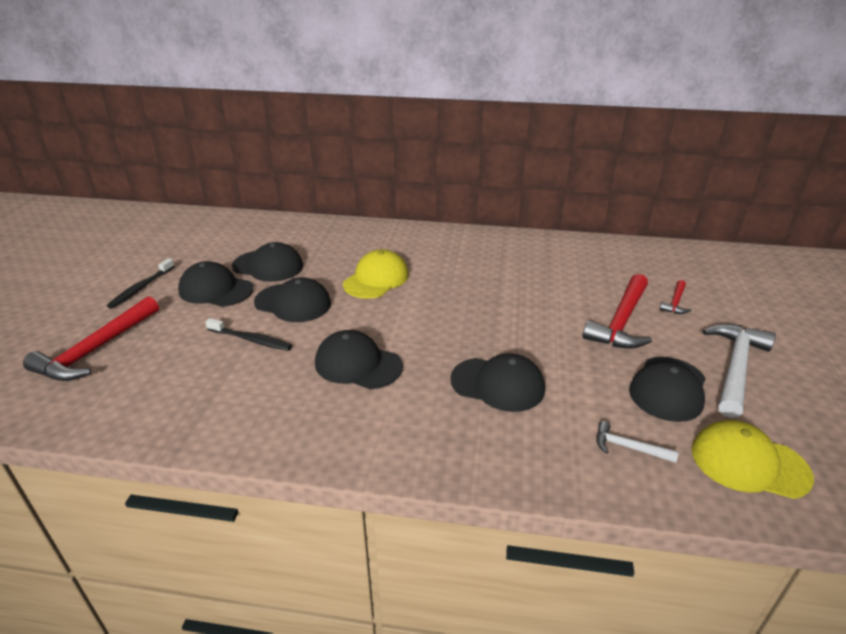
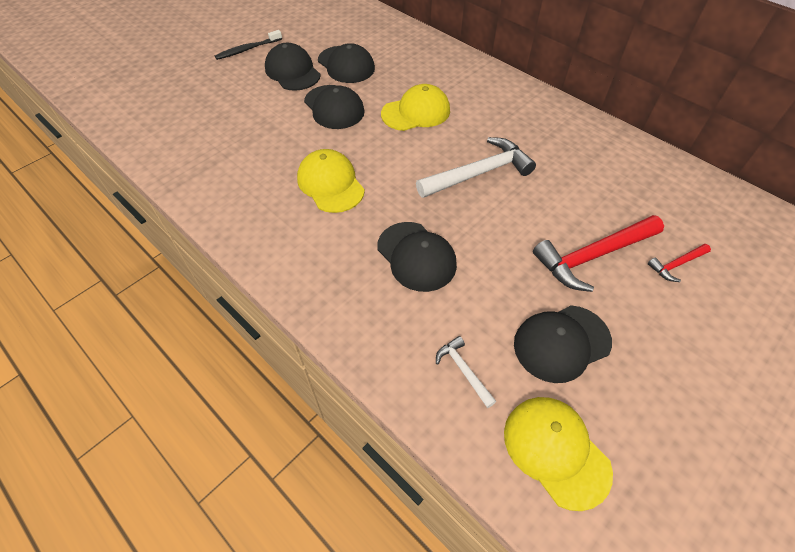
camera: 35 degrees right, 20 degrees up
(97, 349) = (184, 90): red hammer -> none
(251, 339) = (279, 126): black toothbrush -> none
(358, 364) = (330, 184): black cap -> yellow cap
(735, 368) = (656, 362): white hammer -> white hammer (478, 173)

